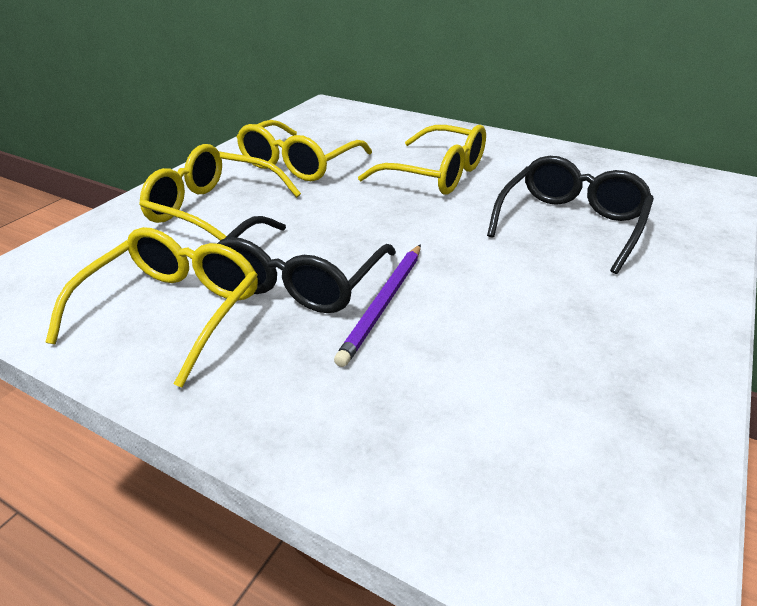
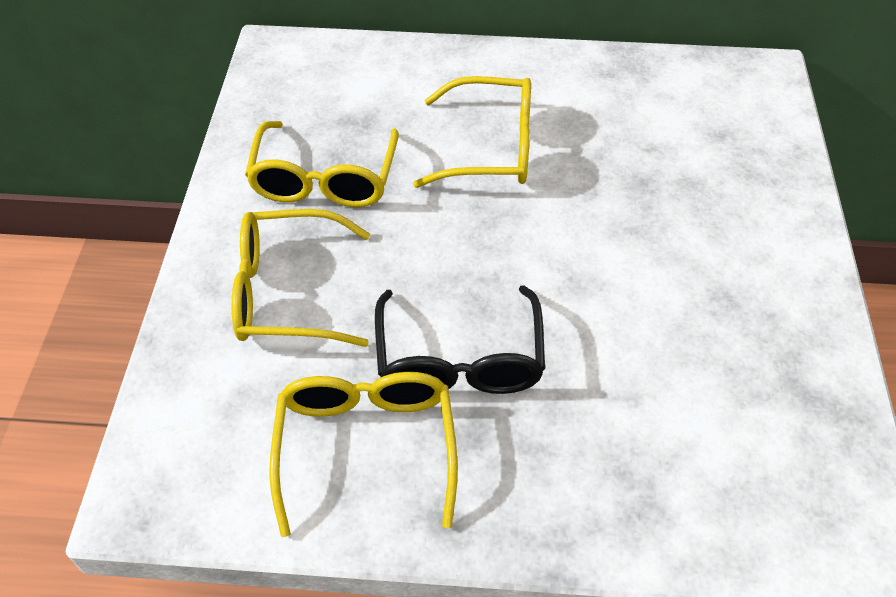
camera: 25 degrees left, 15 degrees up
(383, 304) = (555, 359): purple pencil -> none
(570, 224) = (662, 185): black glasses -> none

